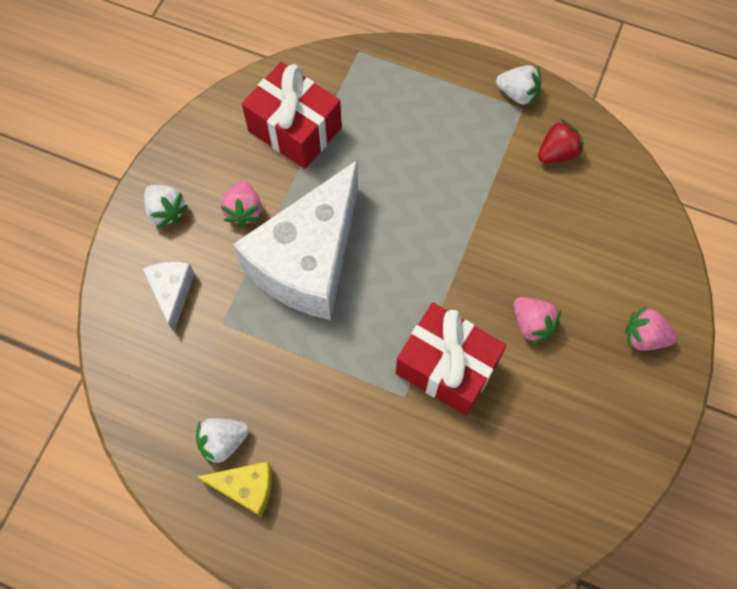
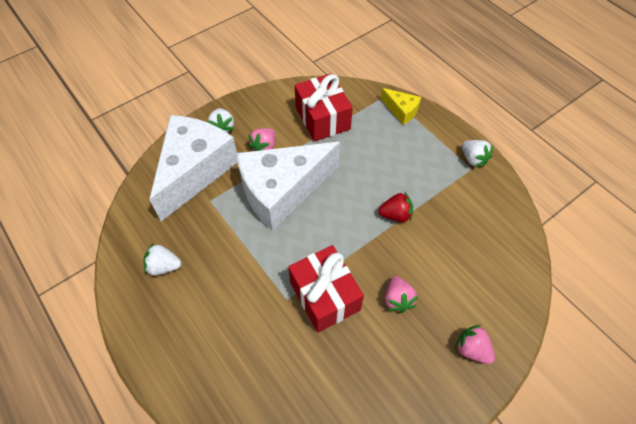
camera: 30 degrees right, 10 degrees down
(172, 293) = (195, 171): white cheese -> white cheese, size x2.30
(246, 488) = (157, 300): yellow cheese -> yellow cheese (401, 111)
(557, 153) = (479, 204): red strawberry -> red strawberry (395, 215)

